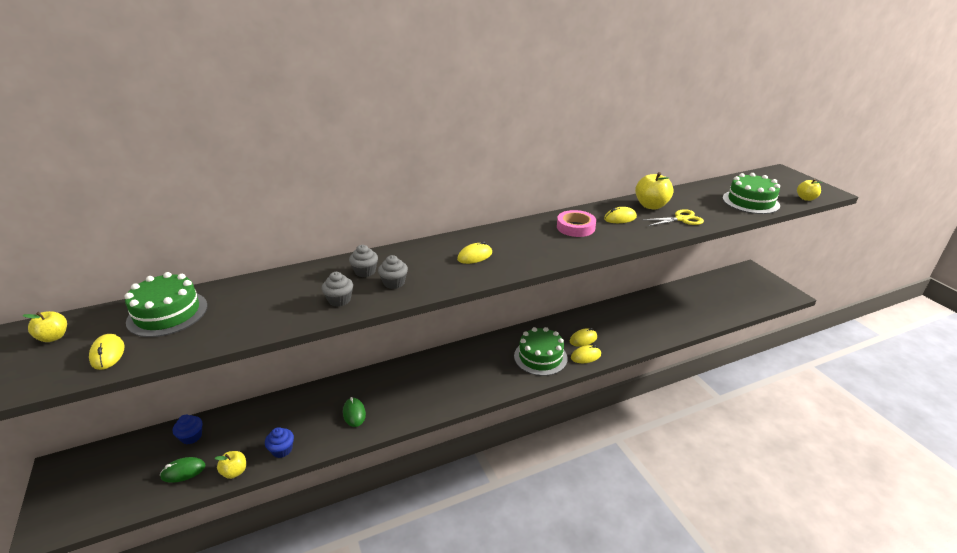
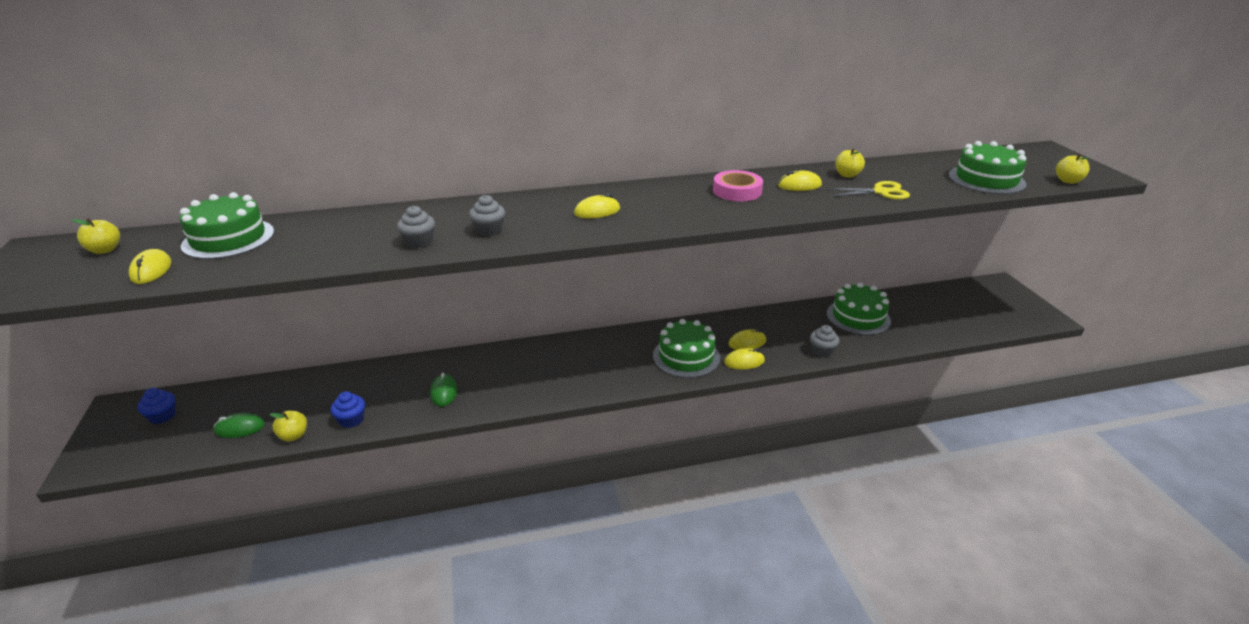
camera: 10 degrees right, 0 degrees up
(191, 437) = (259, 395): blue cupcake -> blue cupcake (162, 416)
(365, 271) = (461, 217): grey cupcake -> grey cupcake (822, 351)
(651, 206) = (847, 175): yellow apple -> yellow apple, size x0.60
(658, 308) = (858, 317): none -> green cake

